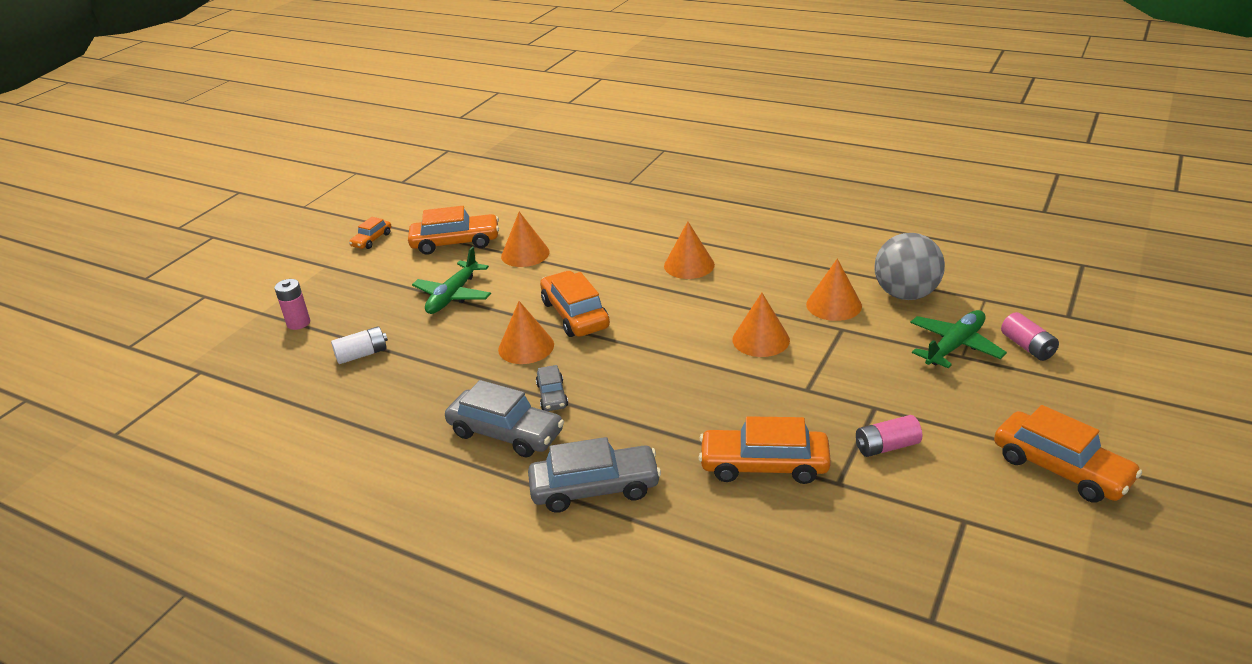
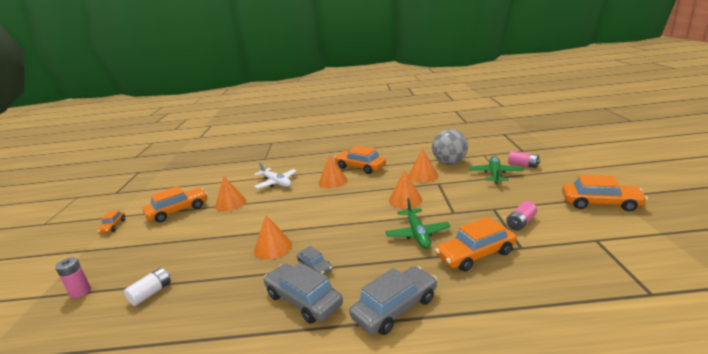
camera: 30 degrees left, 10 degrees down
(453, 295) = (198, 237): green plane -> green plane (417, 234)
(506, 433) = (303, 300): grey car -> grey car turned 135 degrees counterclockwise
(575, 314) = (289, 221): orange car -> orange car (360, 167)
(609, 238) = (276, 182): none -> white plane

